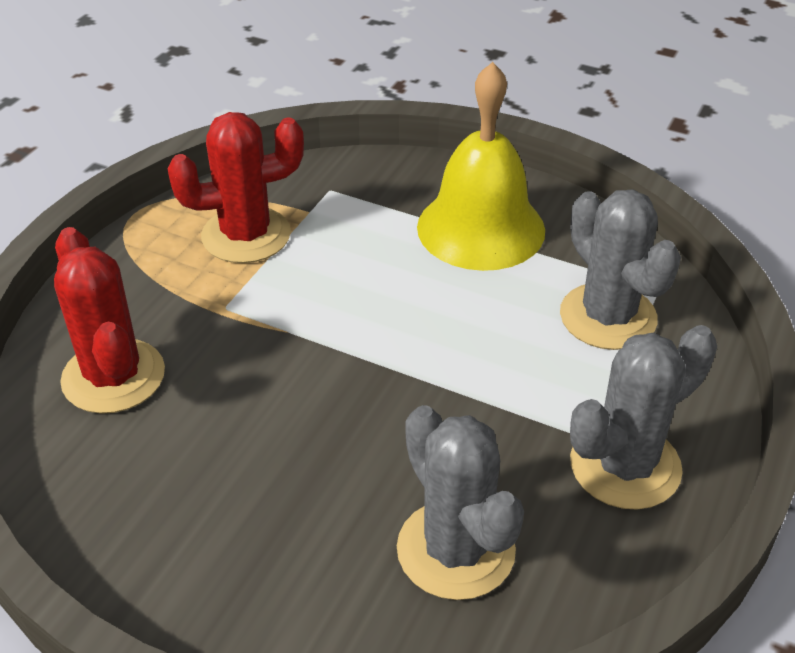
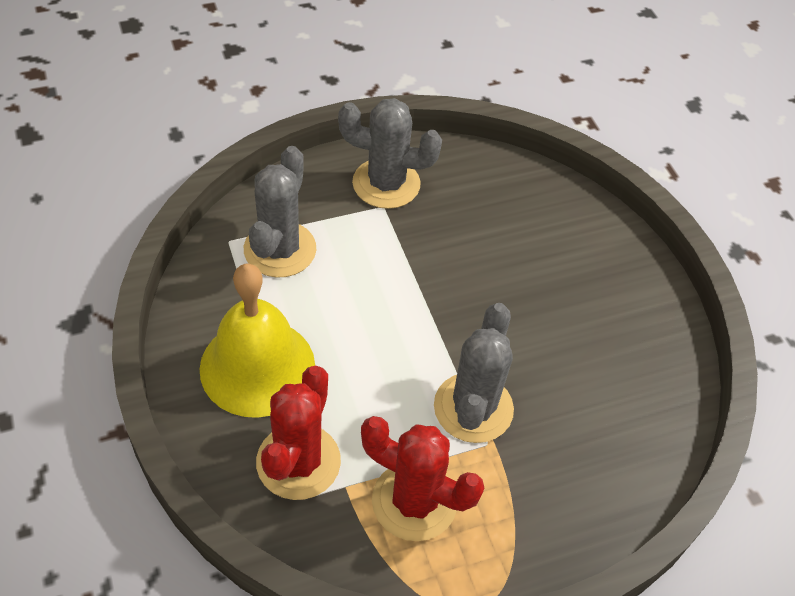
camera: 140 degrees left, 10 degrees up
(113, 376) = (600, 445): red cactus -> red cactus (298, 462)
(456, 550) = (506, 212): grey cactus -> grey cactus (473, 408)

